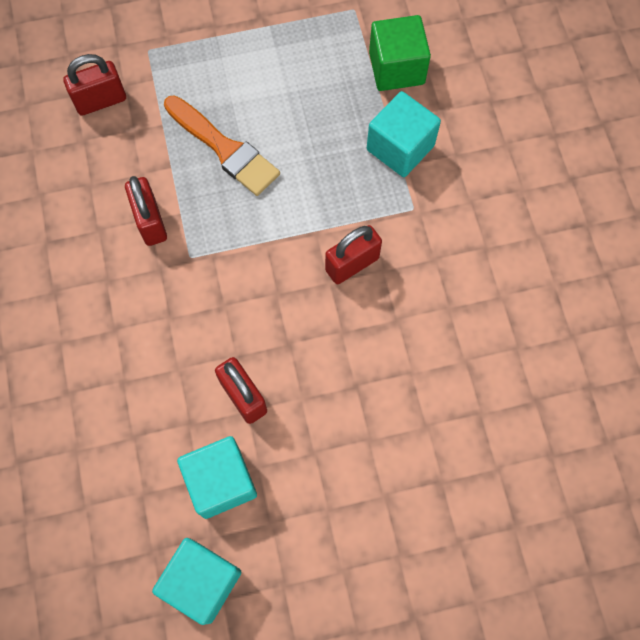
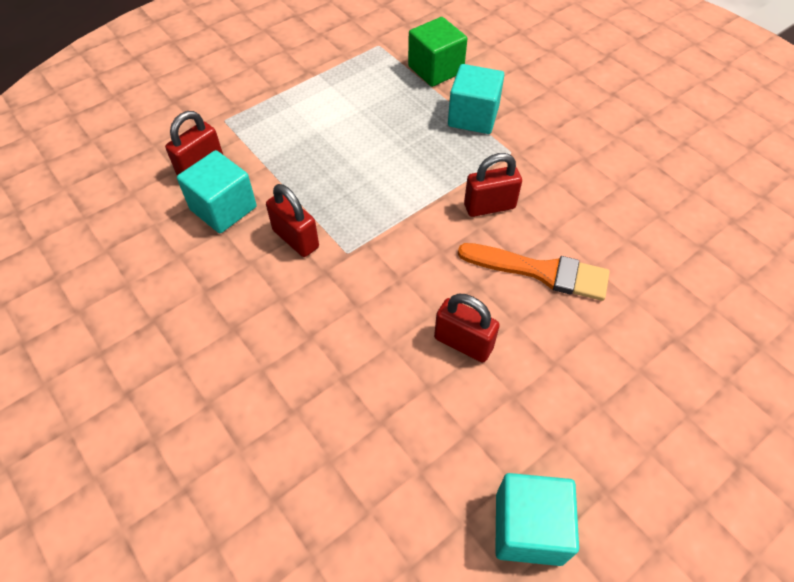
camera: 25 degrees left, 15 degrees down
(221, 482) = (488, 425): turquoise cube -> turquoise cube (223, 208)
(224, 148) = (330, 164): orange brush -> orange brush (540, 271)
(352, 264) = (489, 206): red padlock -> red padlock turned 45 degrees clockwise

